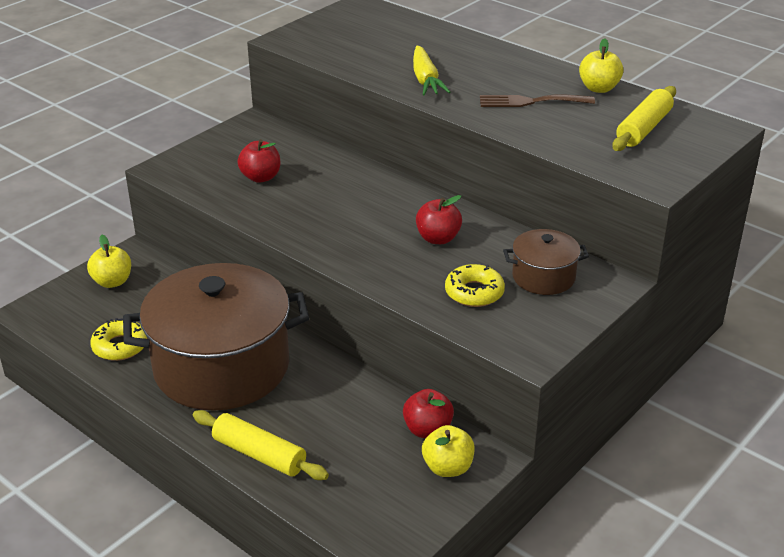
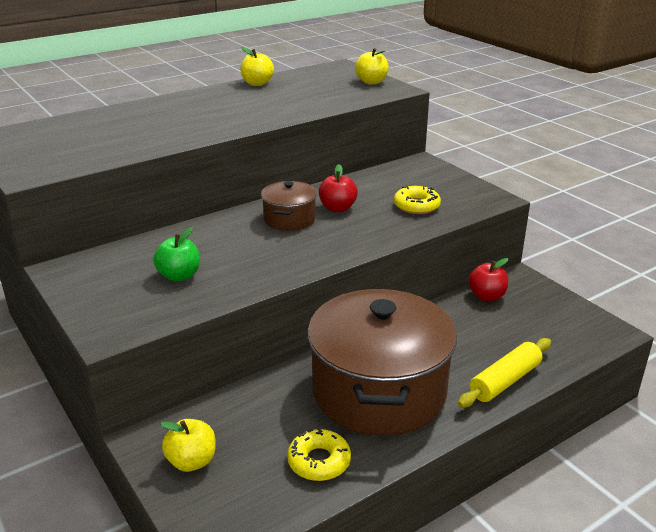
camera: 75 degrees left, 5 degrees down
(261, 177) = (179, 276): red apple -> green apple
(425, 80) = (187, 129): yellow carrot -> none
(448, 467) = (528, 294): yellow apple -> yellow apple (371, 82)
(530, 102) = (259, 103): brown fork -> none
(543, 277) = (406, 181): brown pot -> brown pot (289, 219)
(643, 128) = (325, 82): yellow rolling pin -> none

